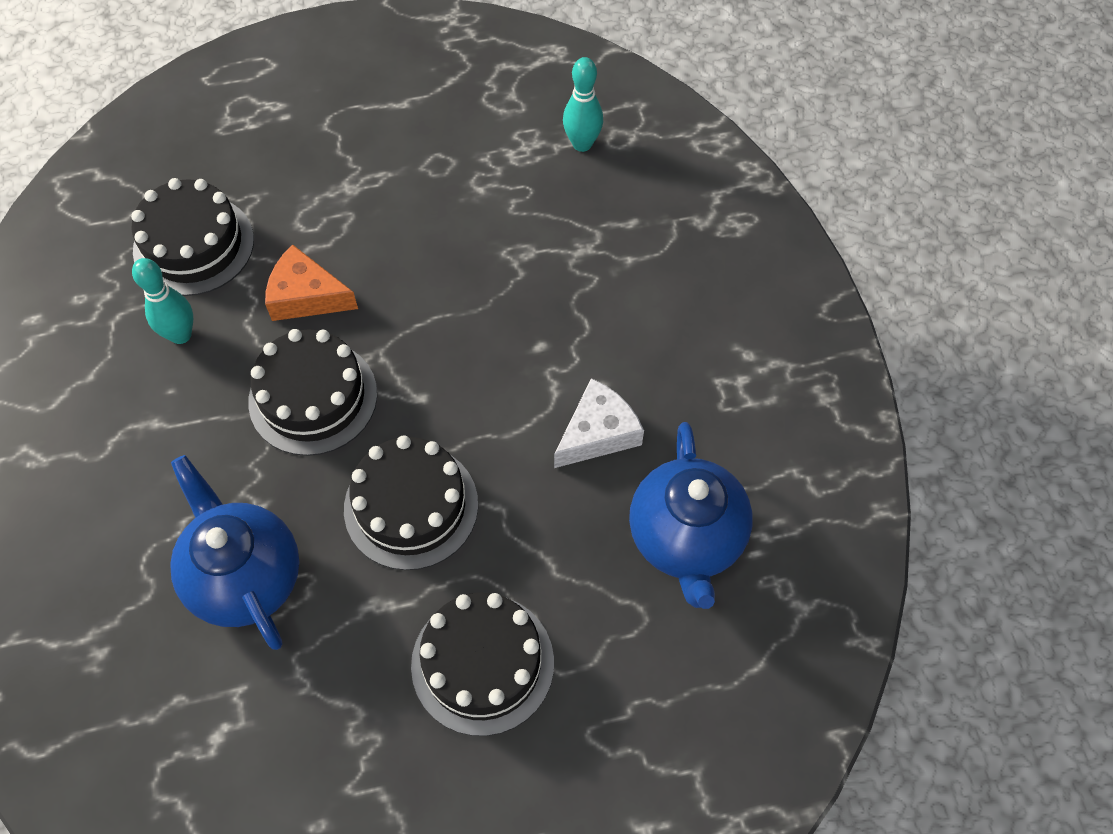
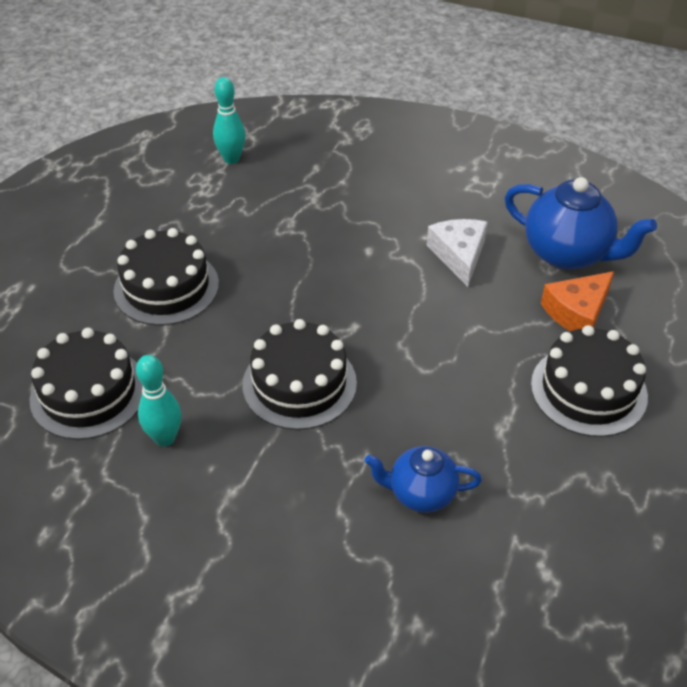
camera: 55 degrees left, 15 degrees down
(245, 577) = (421, 493): blue teapot -> blue teapot, size x0.61
(306, 296) = (207, 348): orange cheese -> orange cheese (577, 312)
(411, 506) = (438, 371): black cake -> black cake (166, 287)

